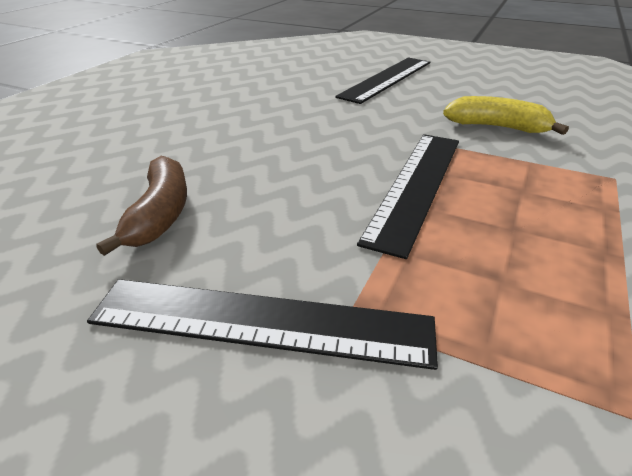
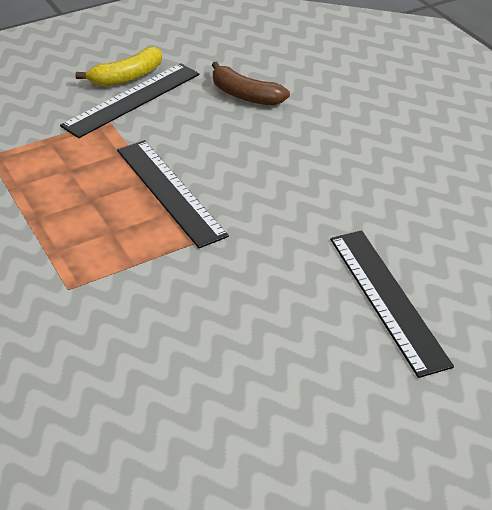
camera: 125 degrees right, 5 degrees up
(497, 127) = (197, 292): yellow banana -> yellow banana (127, 77)

